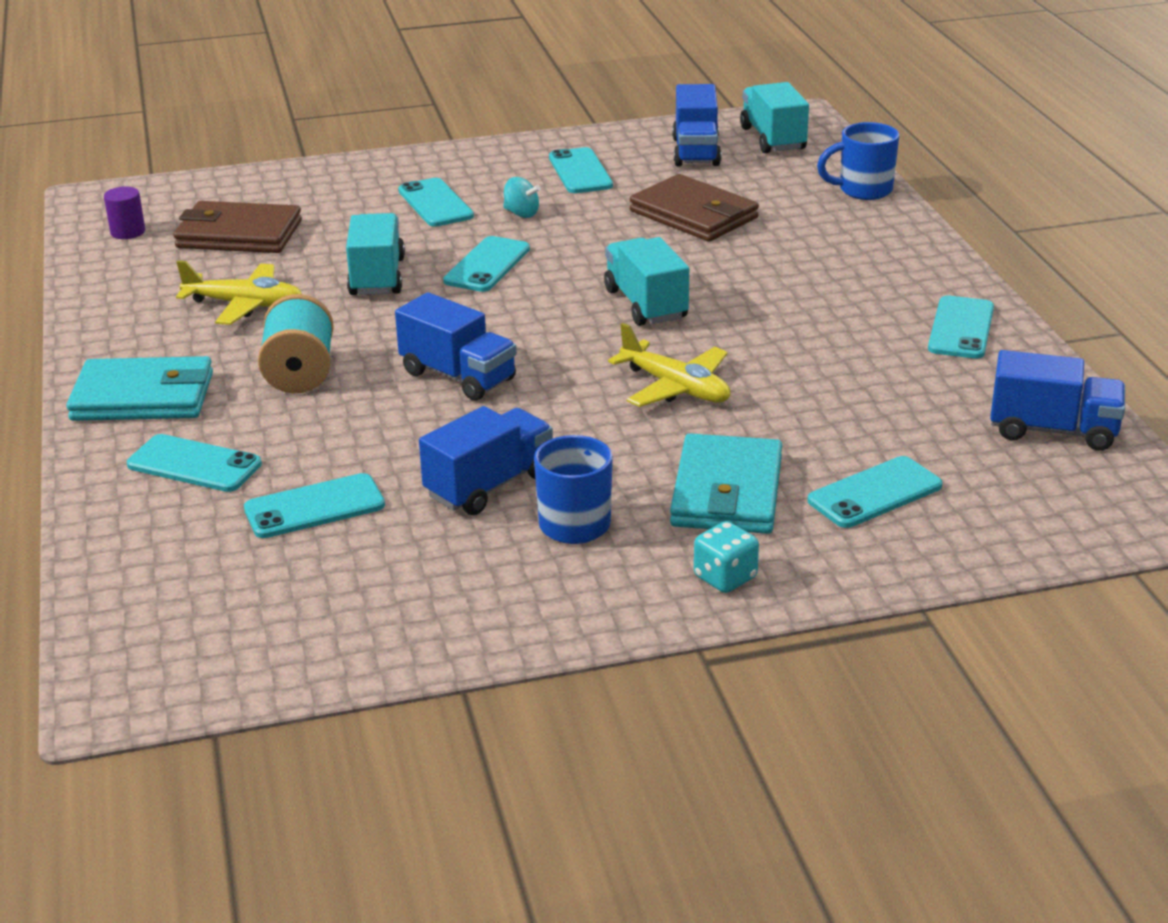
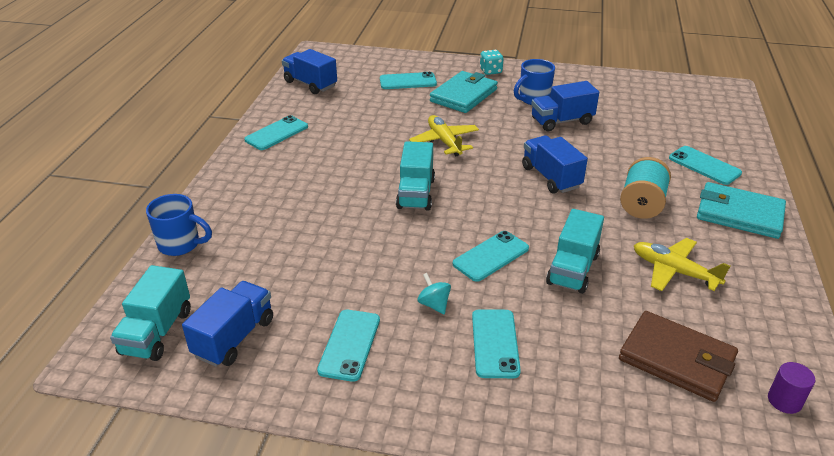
camera: 155 degrees left, 5 degrees up
(314, 507) = (645, 131): turquoise phone -> none
(694, 215) = (315, 259): brown wallet -> none

